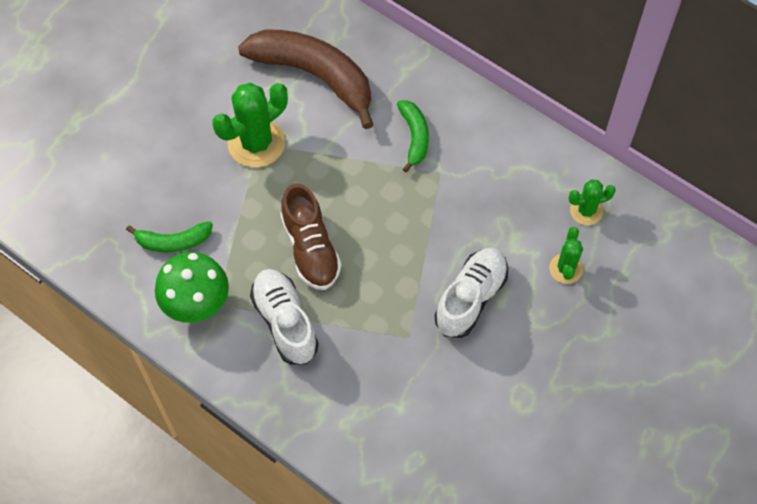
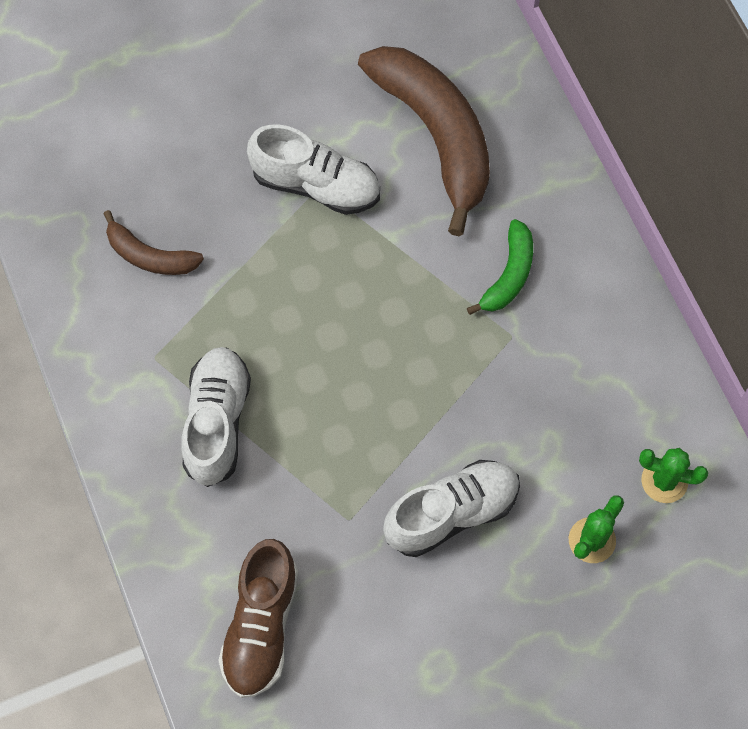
camera: 30 degrees right, 5 degrees up
(173, 242) = (150, 256): green banana -> brown banana
(197, 304) = (131, 346): green mushroom -> none
(256, 143) = (316, 185): green cactus -> white shoe
(310, 249) = (300, 348): brown shoe -> brown shoe (261, 626)

